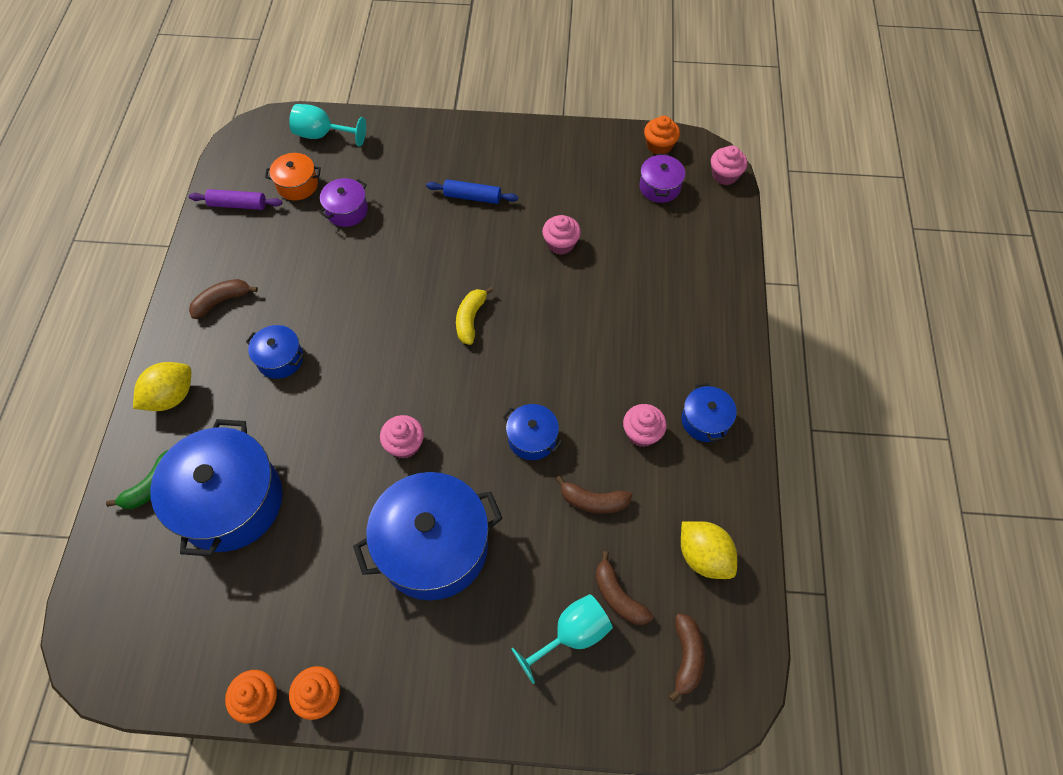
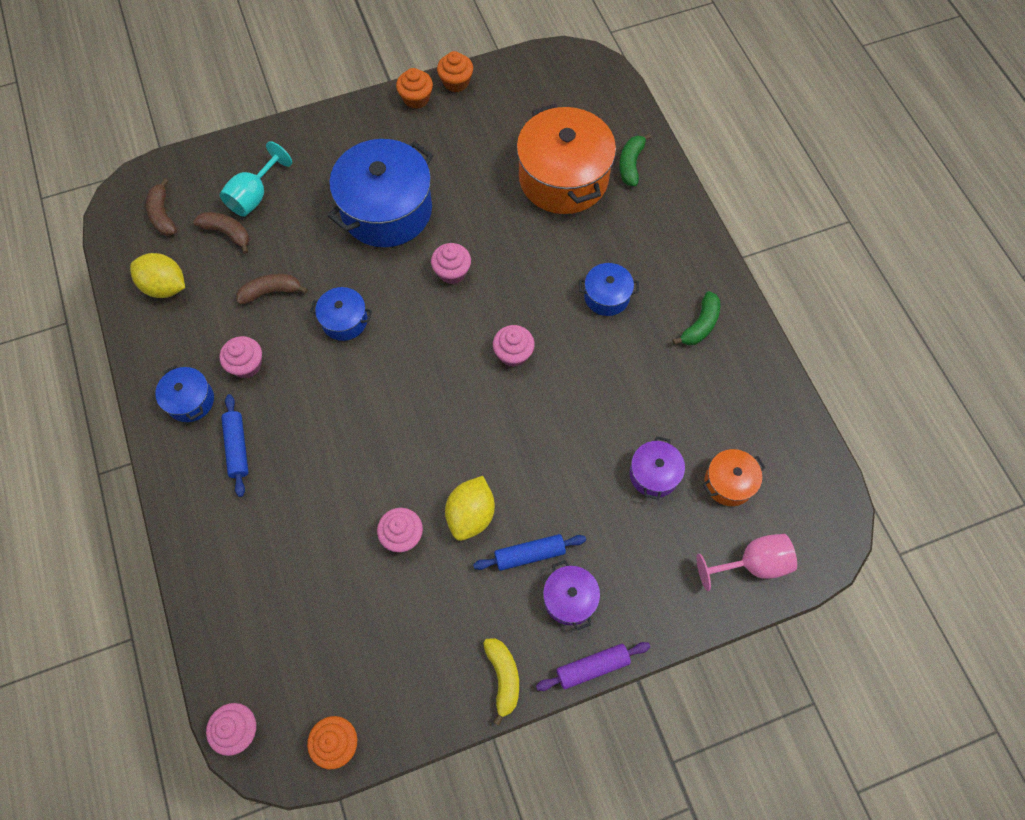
camera: 155 degrees right, 5 degrees up
(171, 397) = (673, 229): yellow lemon -> yellow lemon (471, 515)
(222, 301) = (700, 325): brown banana -> green banana
(230, 501) = (563, 178): blue pot -> orange pot
(238, 205) = (770, 430): purple rolling pin -> purple rolling pin (592, 667)
(322, 135) = (752, 564): turquoise goblet -> pink goblet
(395, 343) = (513, 353): none -> pink cupcake
(470, 319) = (455, 407): yellow banana -> yellow banana (503, 678)
(659, 187) = (316, 671): purple pot -> purple pot (569, 599)
(672, 361) = (237, 447): none -> blue rolling pin

